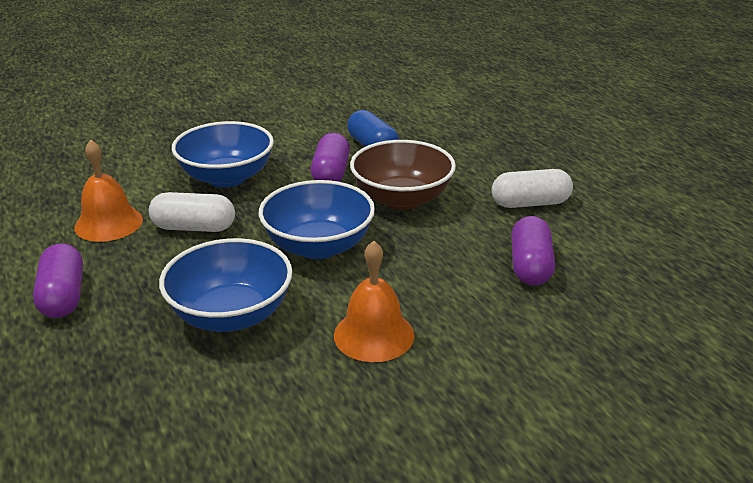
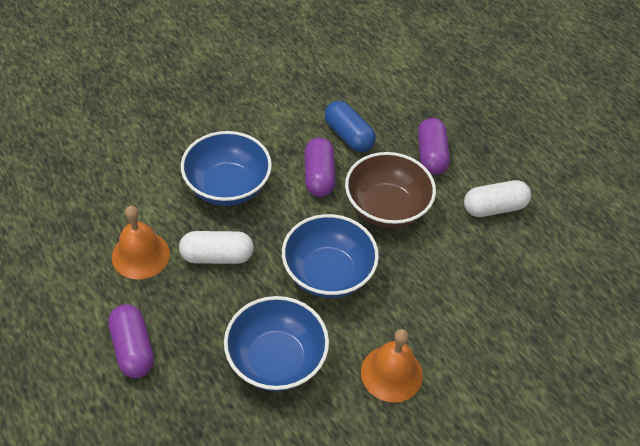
camera: 10 degrees left, 20 degrees up
(530, 266) = (501, 286): purple capsule -> purple capsule (431, 155)

